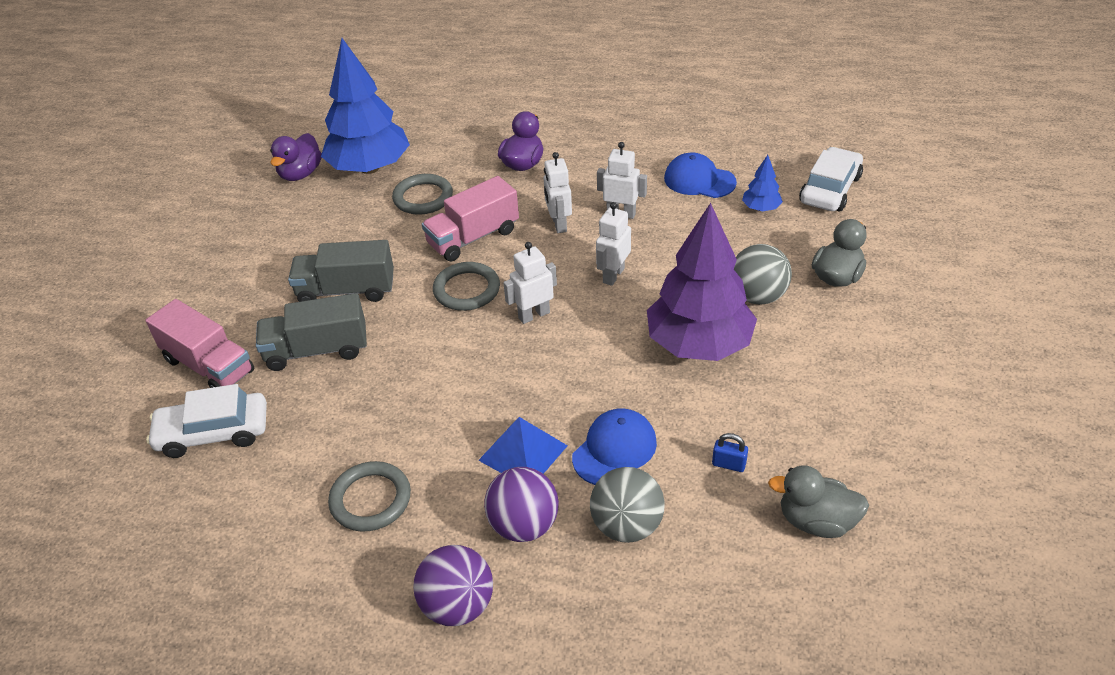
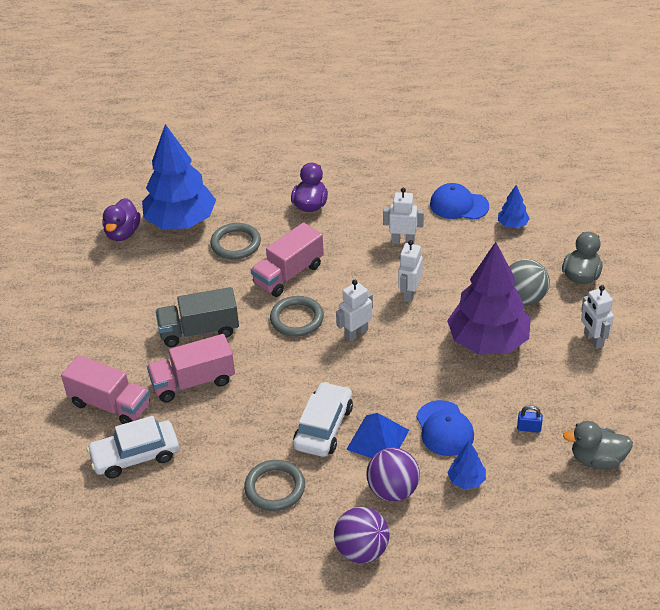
camera: 10 degrees left, 0 degrees up
(317, 350) = (193, 382): grey truck -> pink truck
(558, 224) = (355, 255): white robot -> white robot (593, 340)
(614, 450) = (444, 428): blue cap -> blue cap turned 135 degrees clockwise
(626, 525) = (466, 480): grey ball -> blue tree
(830, 189) = (563, 202): white car -> white car (323, 427)

